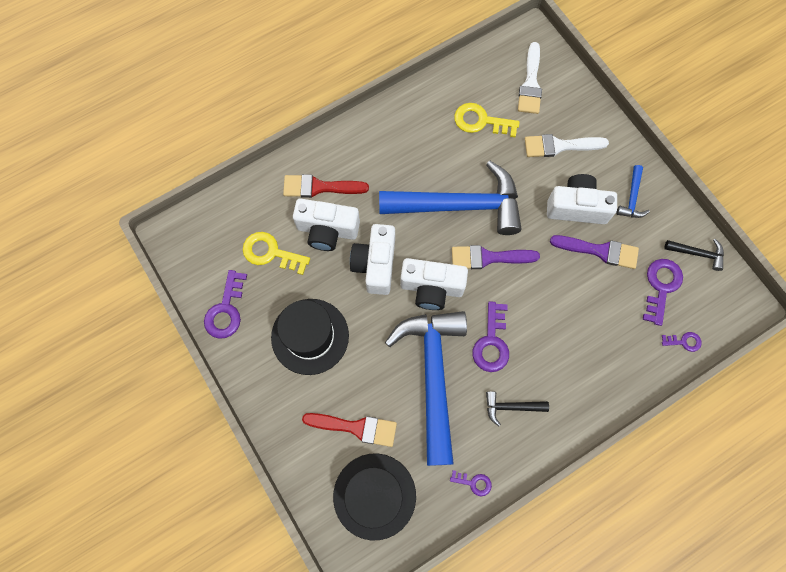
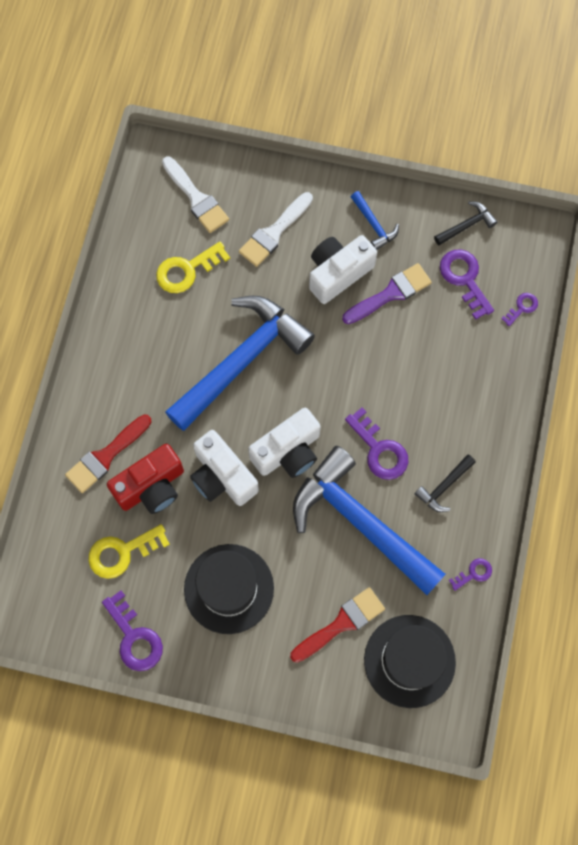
camera: 45 degrees left, 0 degrees up
(327, 230) = (151, 487): white camera -> red camera
(488, 257) = (309, 382): purple brush -> none

